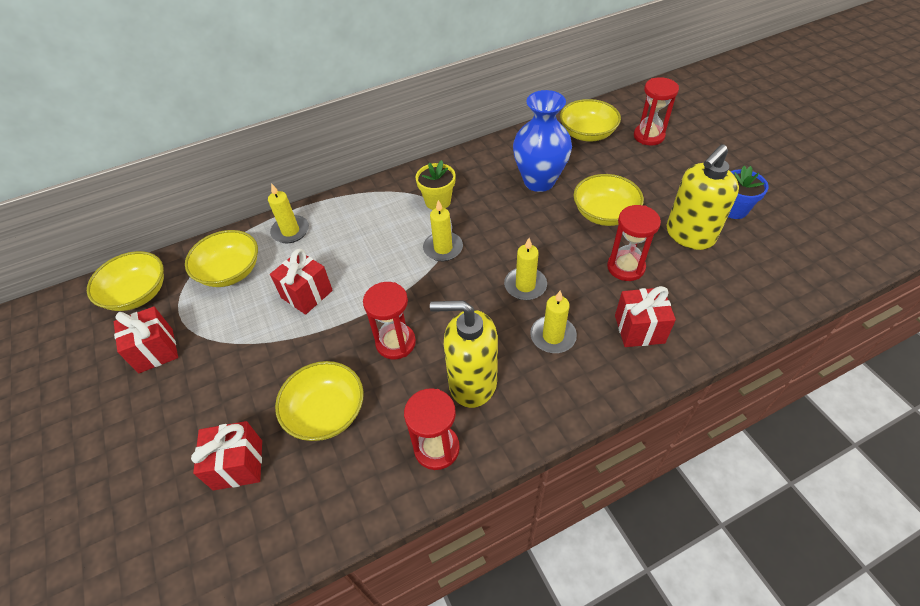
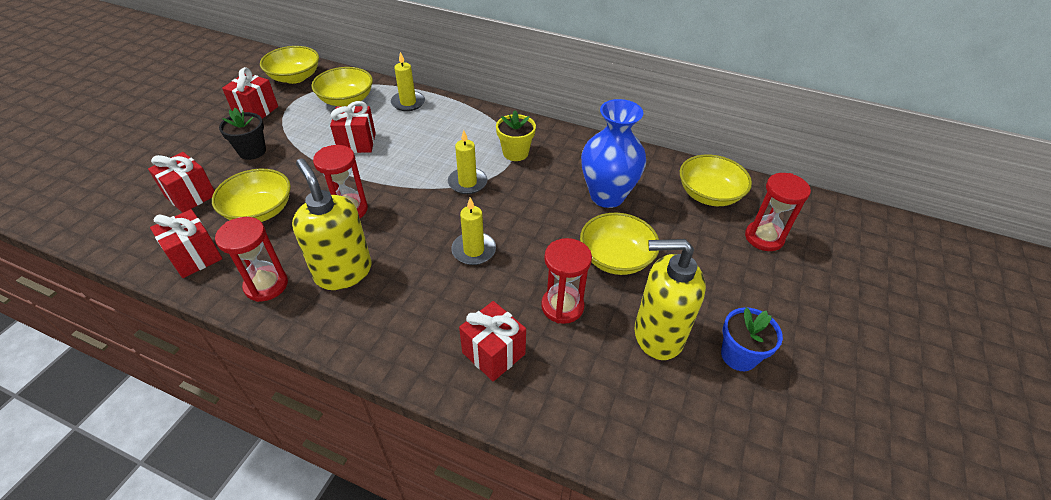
camera: 45 degrees right, 5 degrees down
(223, 381) = (252, 151): none -> black flower pot
(341, 494) = (195, 257): none -> red gift
(553, 336) = (432, 296): yellow candle -> none

